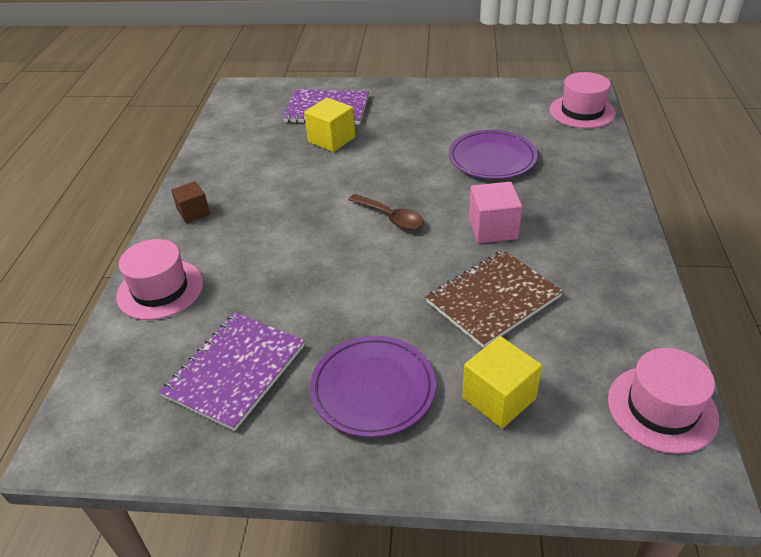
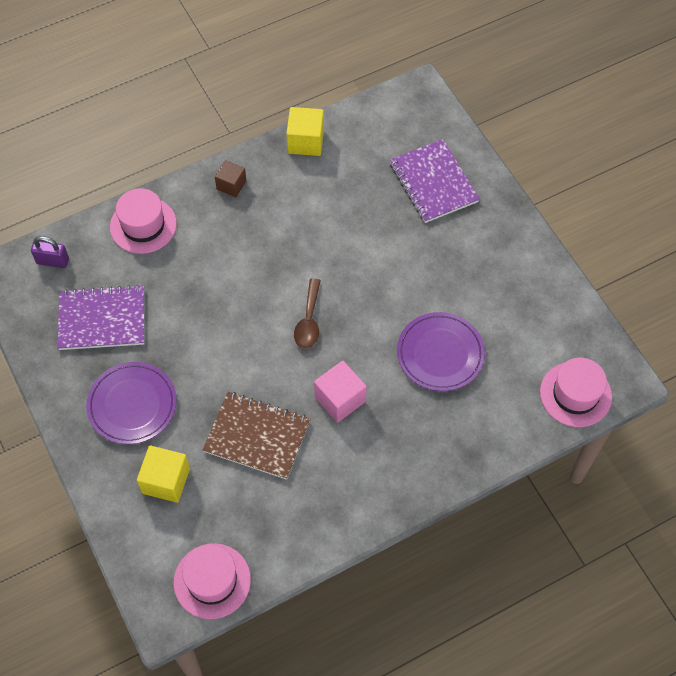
camera: 55 degrees right, 20 degrees up
(111, 386) = (53, 261): none -> purple padlock
(331, 139) = (388, 216): yellow cube -> yellow cube (305, 141)

